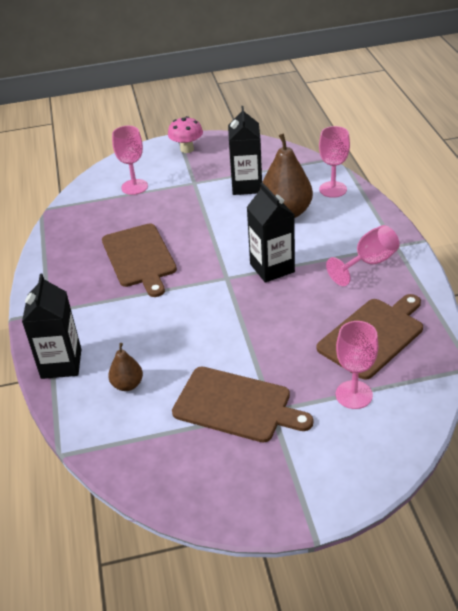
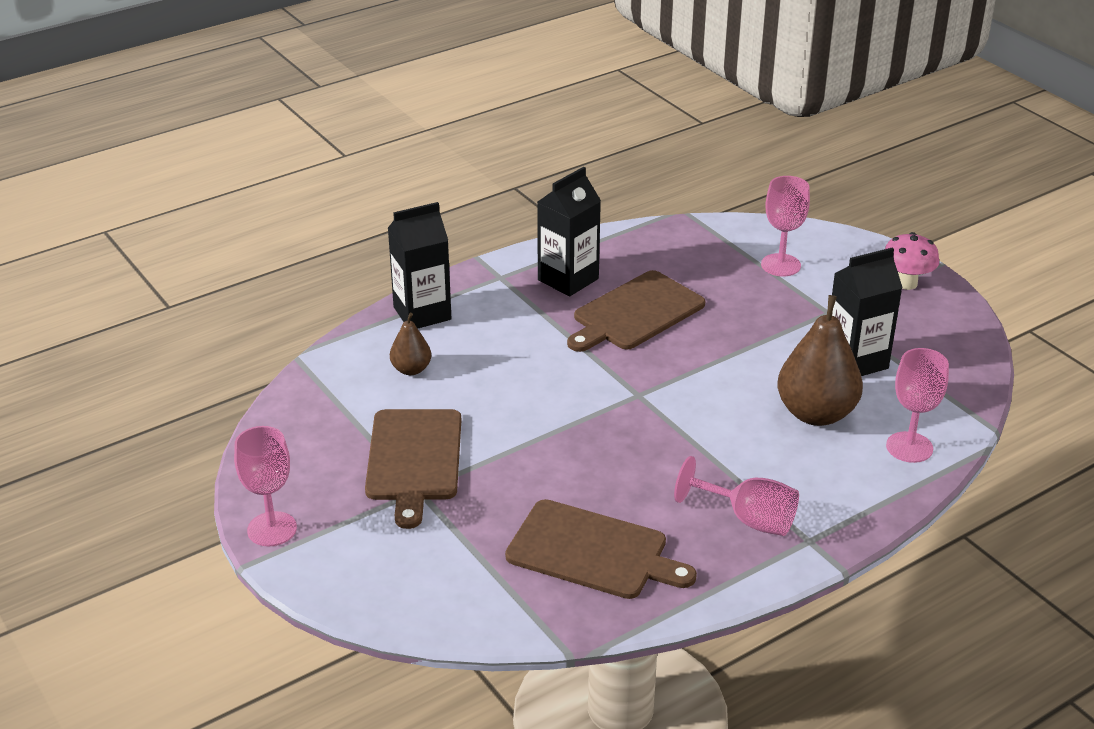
camera: 65 degrees right, 5 degrees down
(272, 268) = (681, 429): black carton -> black carton (568, 279)
(354, 395) = (473, 554): pink goblet -> pink goblet (272, 529)

